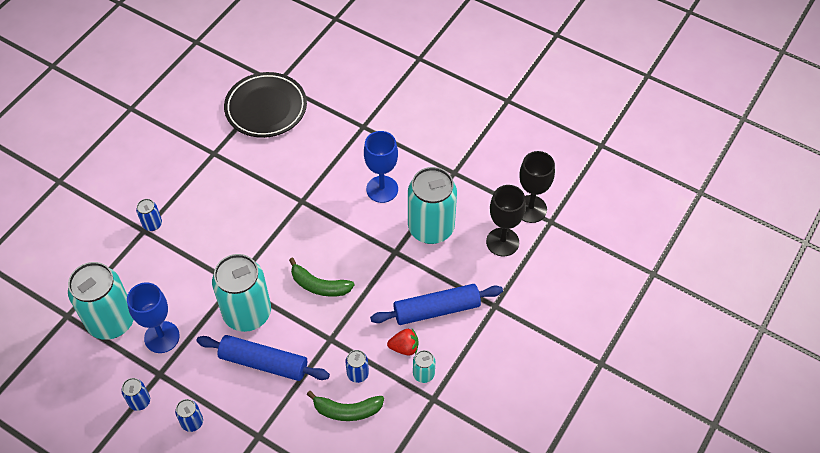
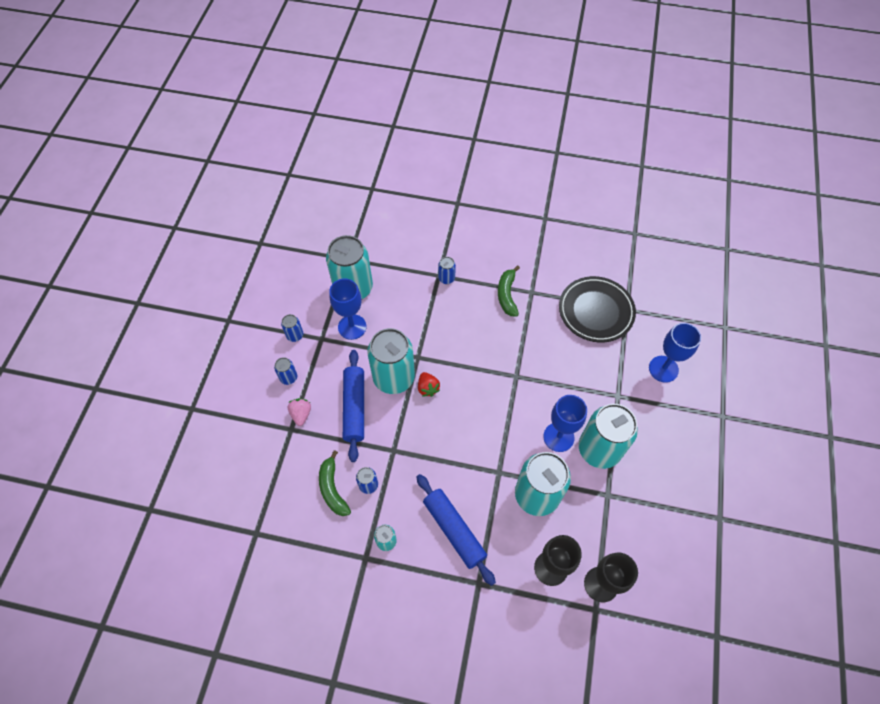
camera: 70 degrees right, 5 degrees up
(245, 420) = (301, 414): none -> pink strawberry
(319, 285) = (440, 422): green banana -> green banana (507, 295)
(353, 81) = (663, 369): none -> blue goblet
(404, 347) = (406, 515): red strawberry -> red strawberry (428, 388)
(408, 162) = (599, 449): none -> turquoise can

